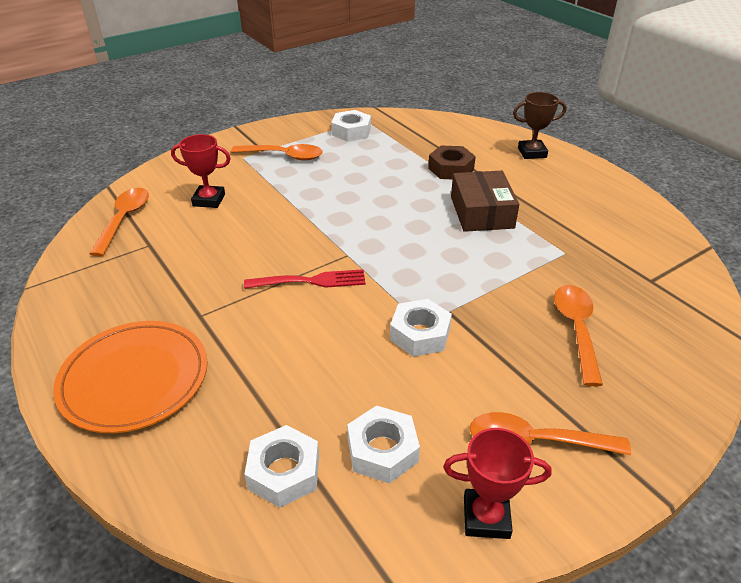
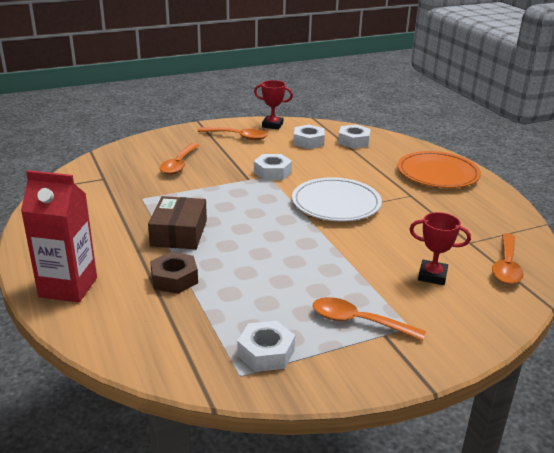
camera: 170 degrees left, 10 degrees down
(311, 281) = (336, 203): red fork -> white plate
(532, 153) = (68, 287): brown trophy -> red carton

